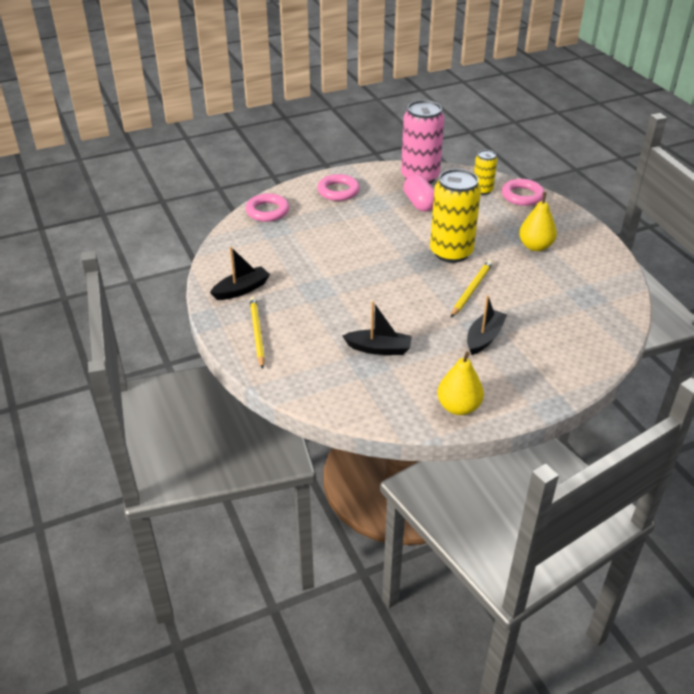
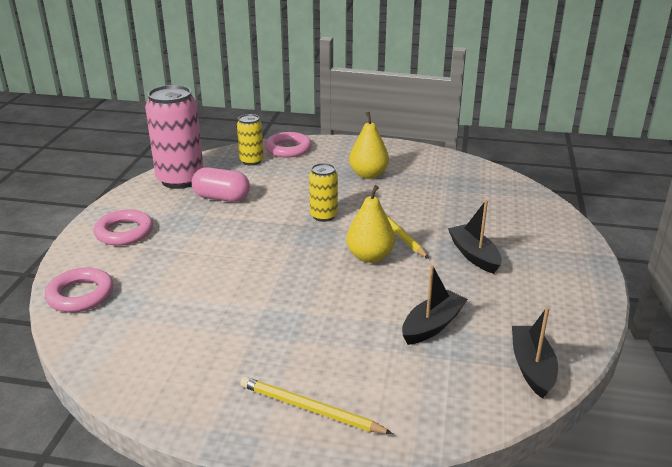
camera: 55 degrees left, 10 degrees down
(241, 289) = (206, 385): black boat -> black boat (532, 368)
(451, 252) = (323, 216): yellow can -> yellow can, size x0.53
(458, 407) = (569, 316): yellow pear -> yellow pear (370, 256)

